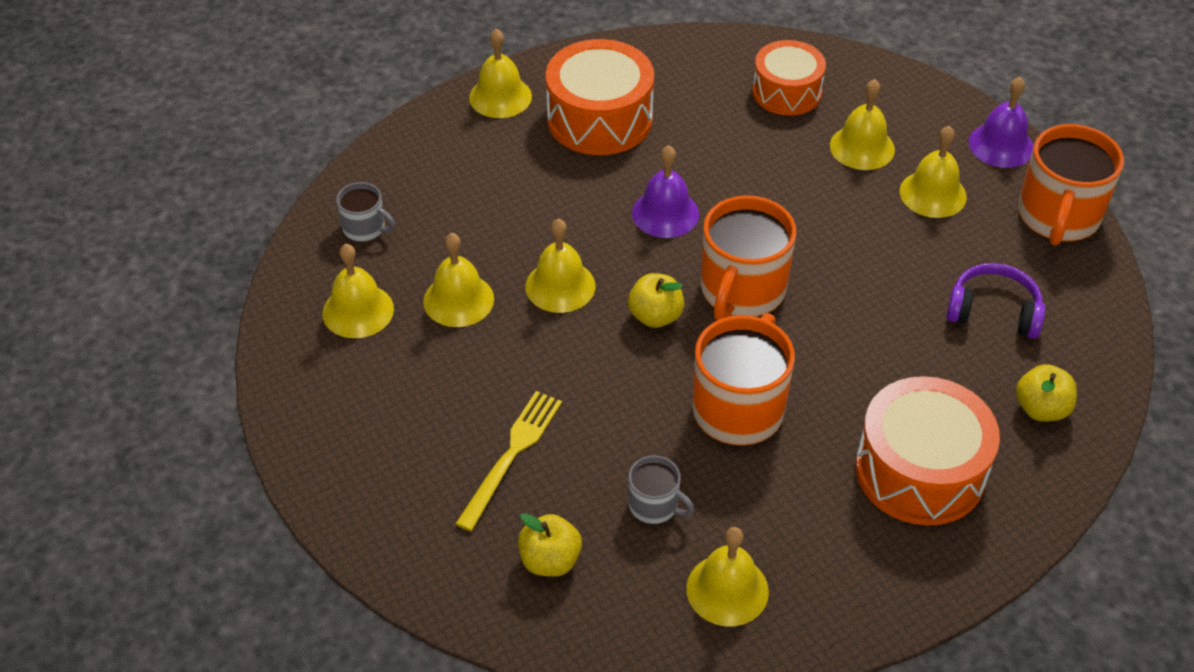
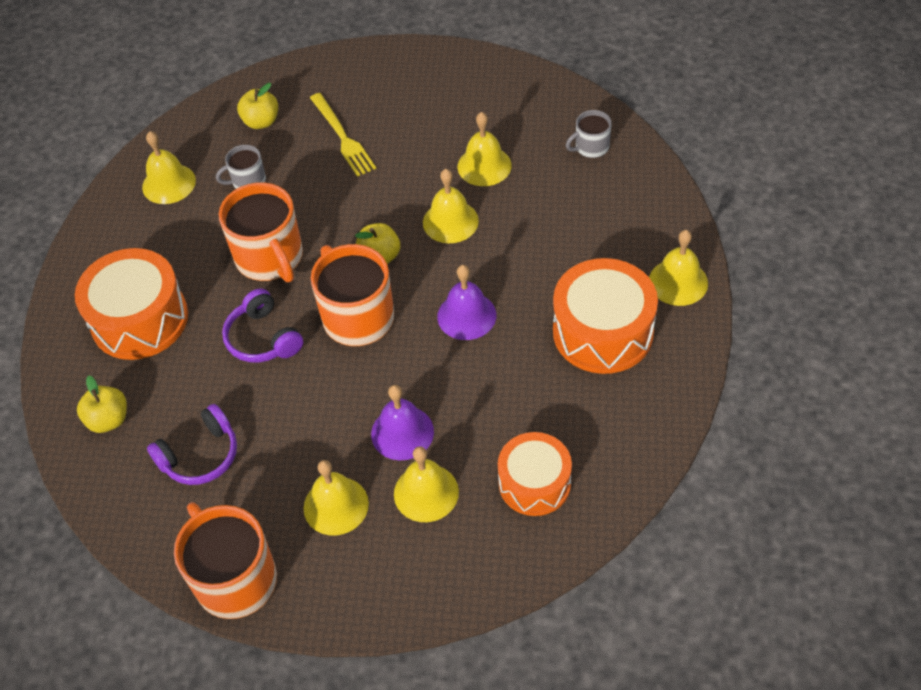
camera: 130 degrees right, 5 degrees up
(358, 311) = (517, 116): yellow bell -> none
(835, 348) = (263, 338): none -> purple headphones
(1001, 145) = (341, 604): purple bell -> purple bell (402, 432)

